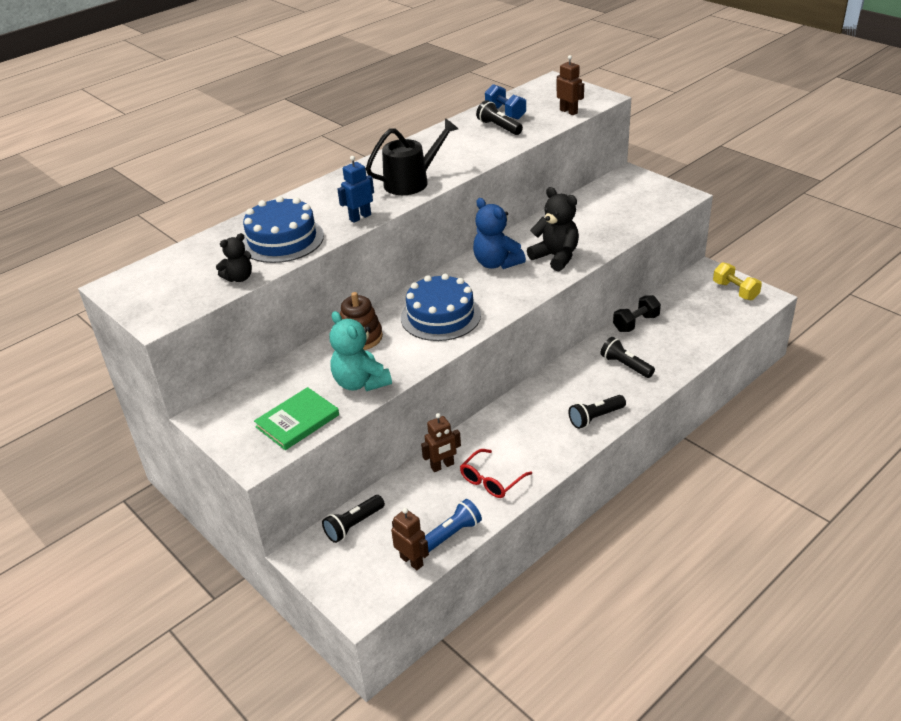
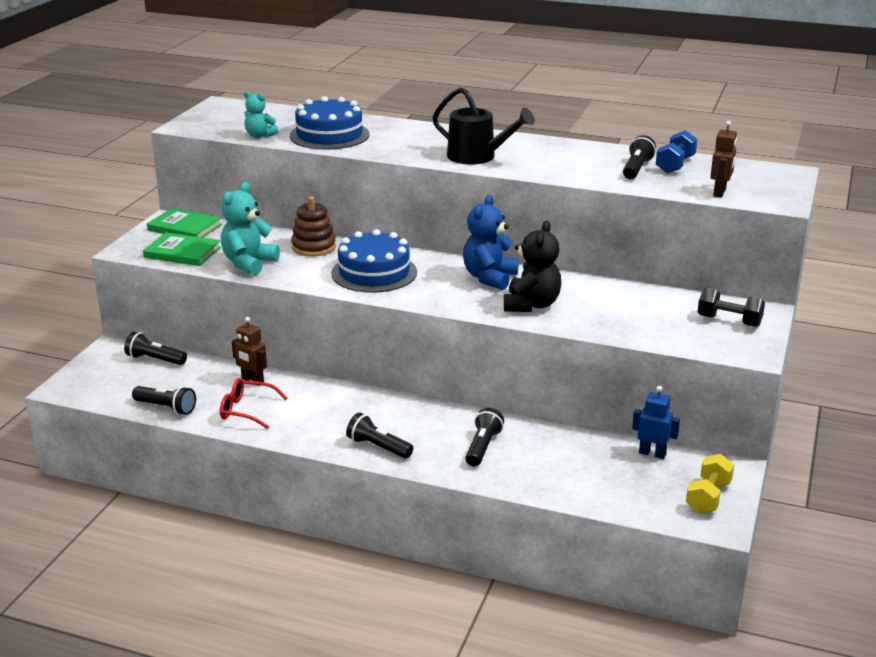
camera: 60 degrees right, 10 degrees down
(238, 409) = (185, 227): none -> green book
(239, 278) = (259, 135): black teddy bear -> turquoise teddy bear
(360, 217) = (392, 152): blue robot -> blue robot (652, 453)
(412, 561) = (124, 397): brown robot -> none
(452, 534) = (166, 408): blue flashlight -> black flashlight
(636, 323) = (569, 437): black dumbbell -> black dumbbell (729, 321)

